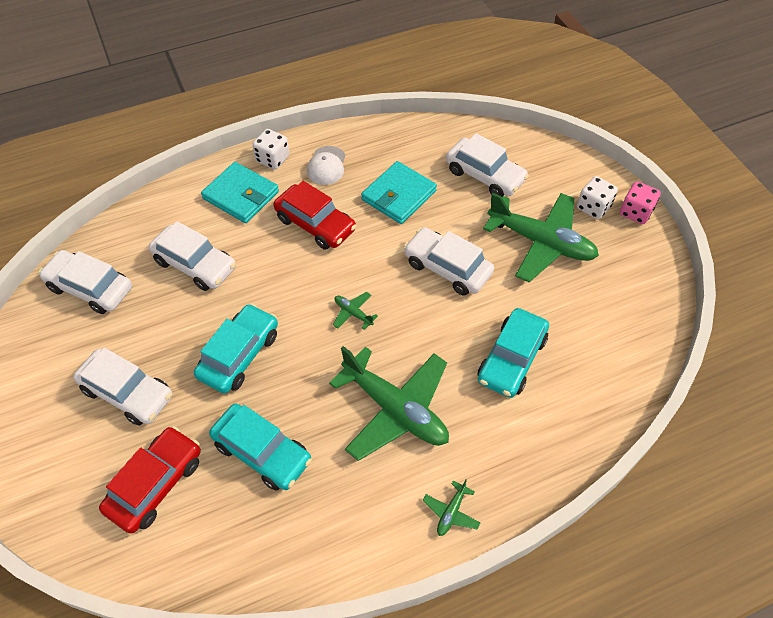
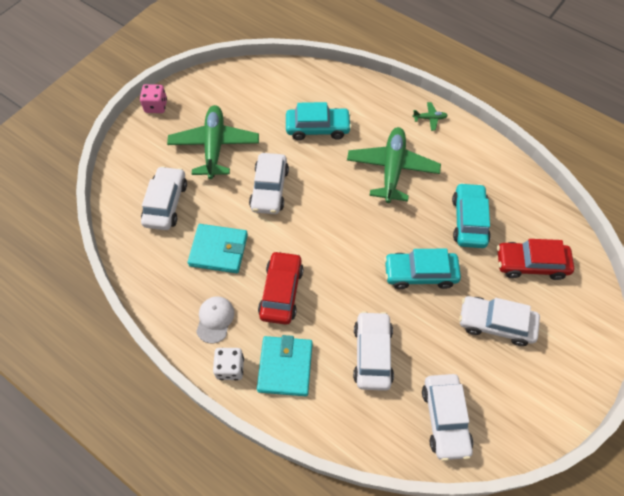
camera: 120 degrees left, 5 degrees up
(127, 392) = (496, 324): white car -> white car turned 75 degrees counterclockwise
(326, 166) = (215, 319): white cap -> white cap turned 60 degrees counterclockwise
(353, 313) = (342, 225): green plane -> none
(593, 207) = (164, 129): white dice -> none

